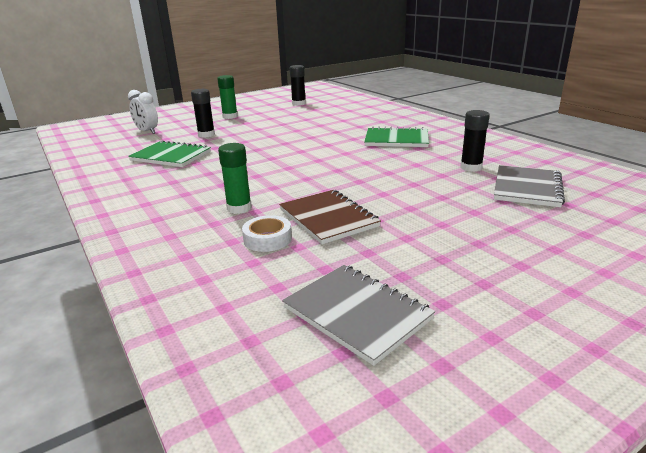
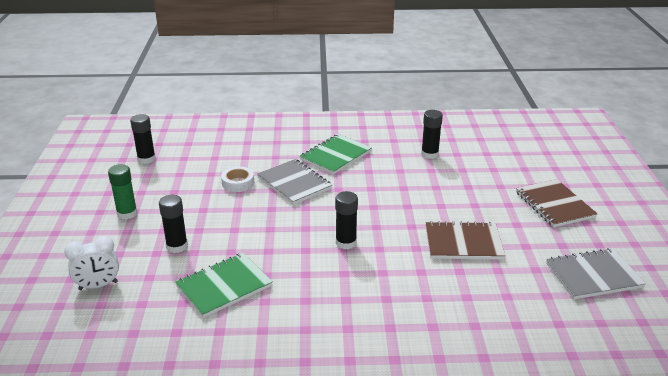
camera: 60 degrees left, 5 degrees up
(239, 208) = (408, 277): green glue stick -> none
(267, 174) = (346, 243): none -> black glue stick
(267, 239) = (476, 279): white tape -> white tape (238, 183)
(490, 251) = (554, 205): none -> brown notebook
(527, 188) = (482, 153): grey notebook -> grey notebook (294, 183)

